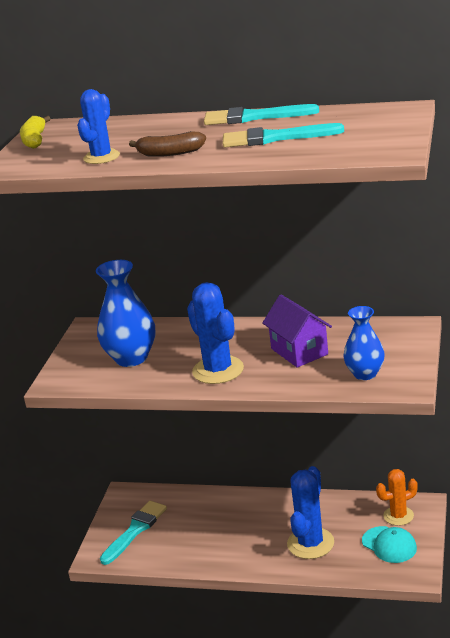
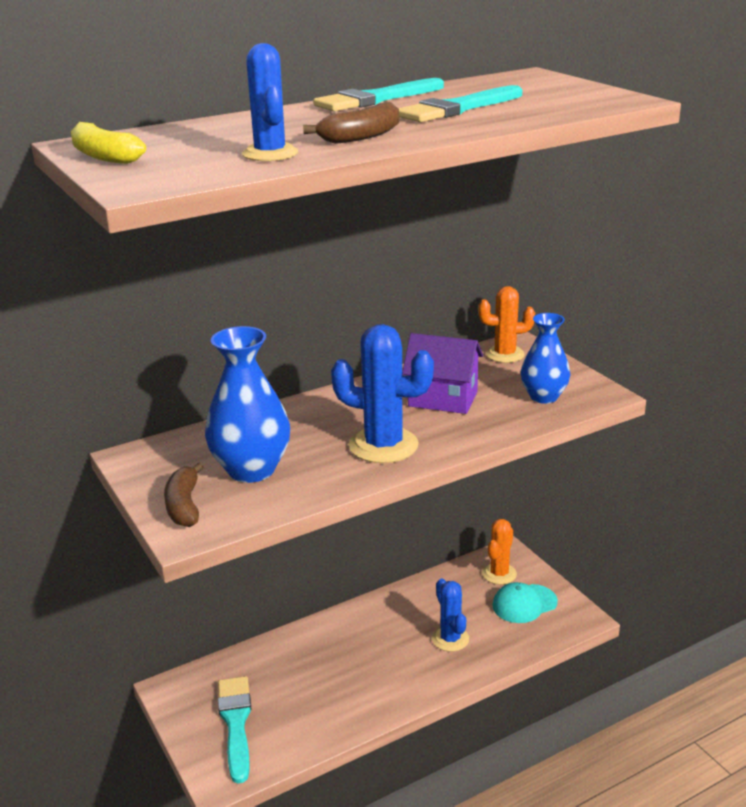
camera: 45 degrees left, 0 degrees up
(74, 366) = (184, 505): none -> brown banana
(310, 543) = (450, 639): blue cactus -> blue cactus, size x0.65
(389, 545) = (524, 604): turquoise cap -> turquoise cap turned 150 degrees clockwise
(392, 332) = (505, 354): none -> orange cactus

